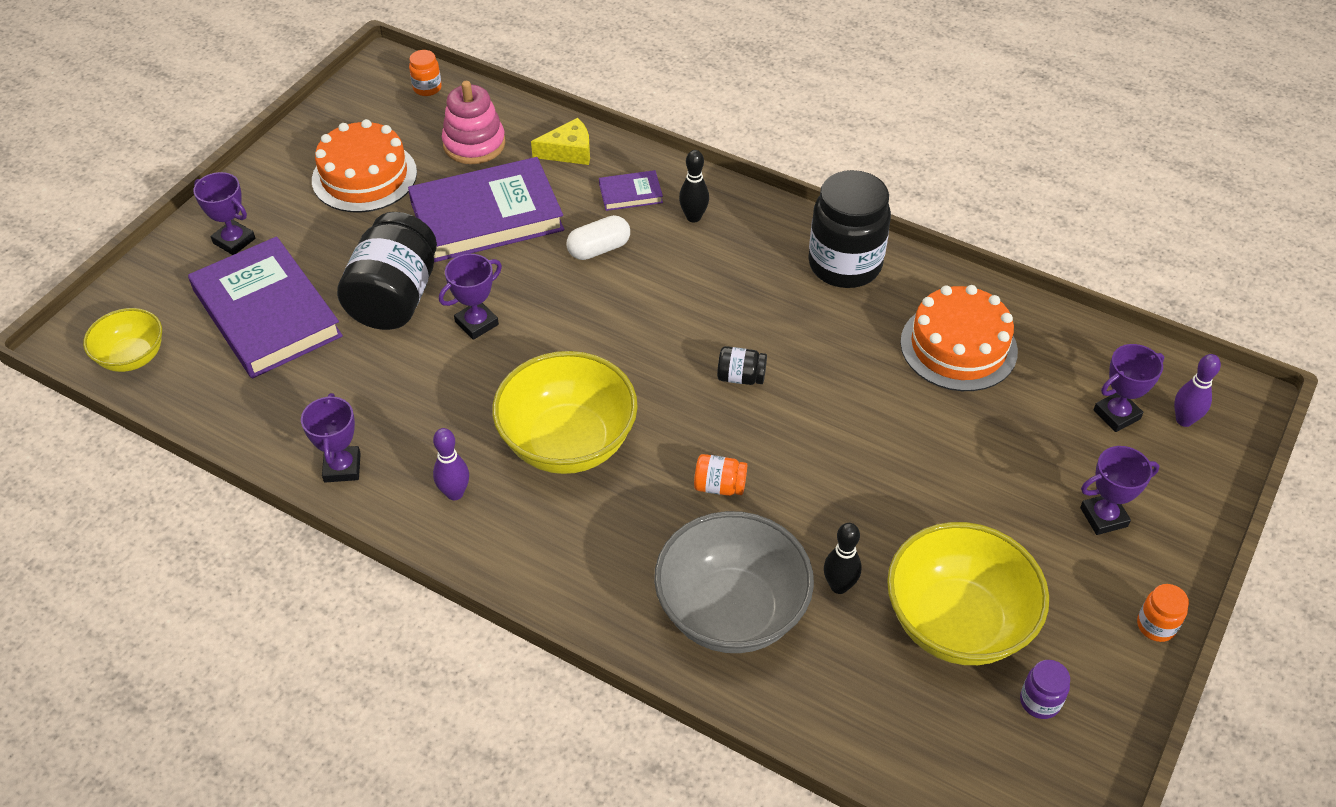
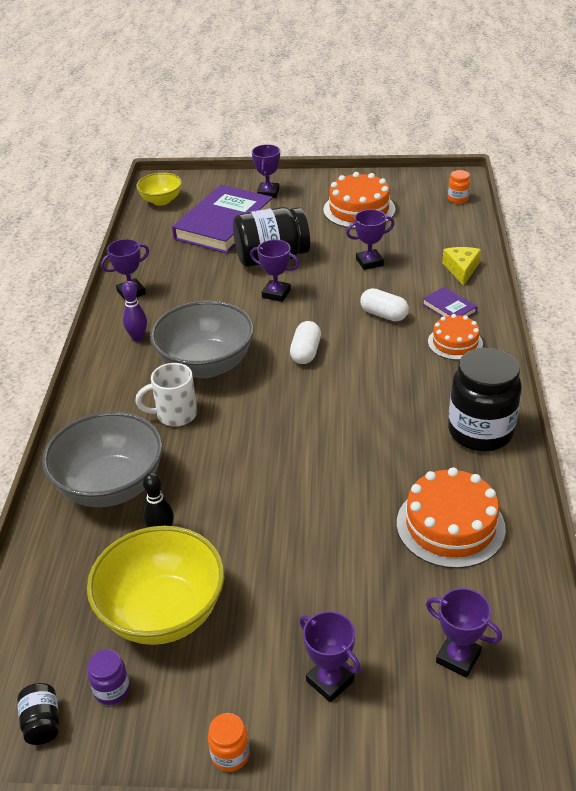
camera: 65 degrees right, 10 degrees down
(474, 144) = (428, 233): pink stacking toy -> none
(487, 216) = (369, 262): purple book -> purple trophy
(568, 151) = (461, 269): yellow cheese -> yellow cheese turned 135 degrees counterclockwise
(568, 443) = (206, 365): yellow bowl -> grey bowl
(615, 343) = (305, 352): none -> white capsule
(642, 506) = (175, 415): none -> white mug
(693, 217) = (455, 343): black bowling pin -> orange cake
(719, 486) = (214, 443): orange jar -> none
(741, 377) = (320, 419): black jar -> black jar (42, 723)
(1184, 420) = (492, 714): purple bowling pin -> none

